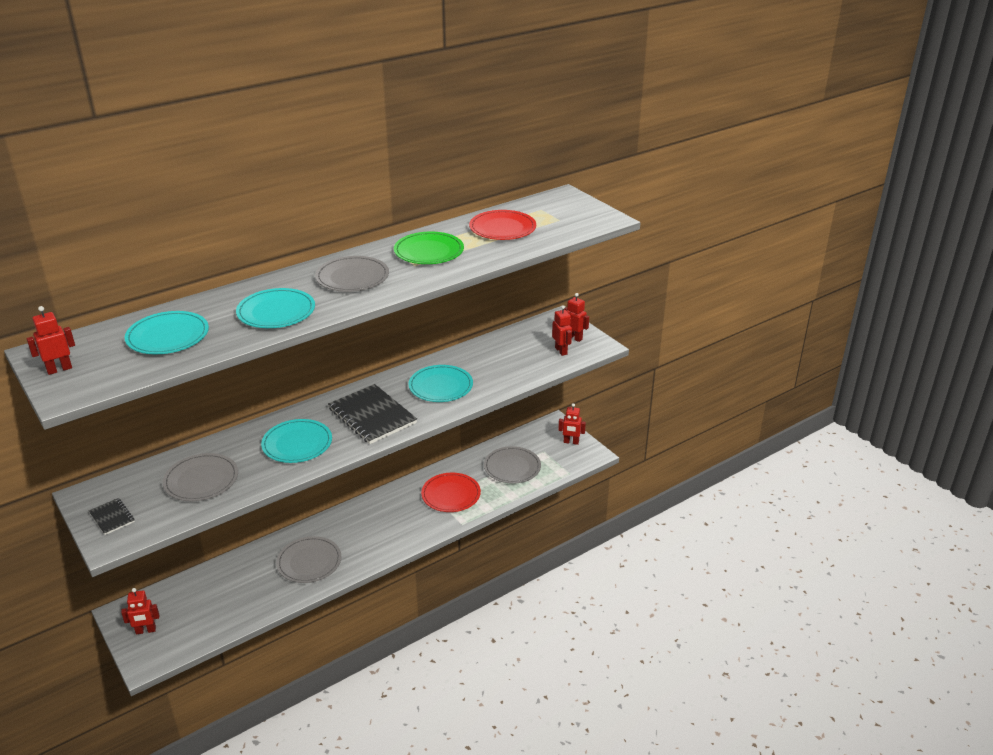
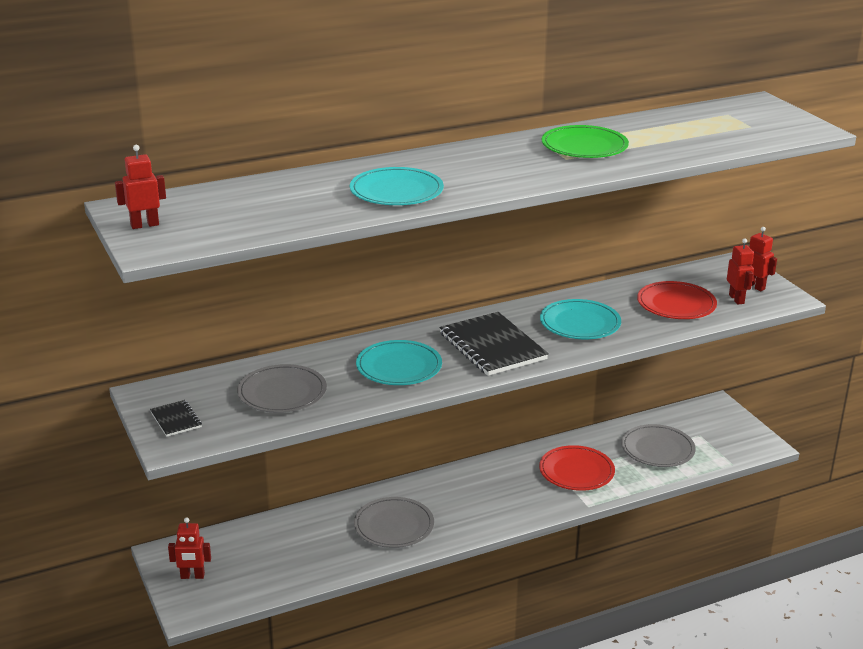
camera: 10 degrees right, 5 degrees down
(168, 336) = (269, 204): turquoise plate -> none
(352, 277) = (489, 164): grey plate -> none
(502, 228) = (678, 129): red plate -> red plate (676, 304)
(571, 442) = (736, 428): red robot -> none

